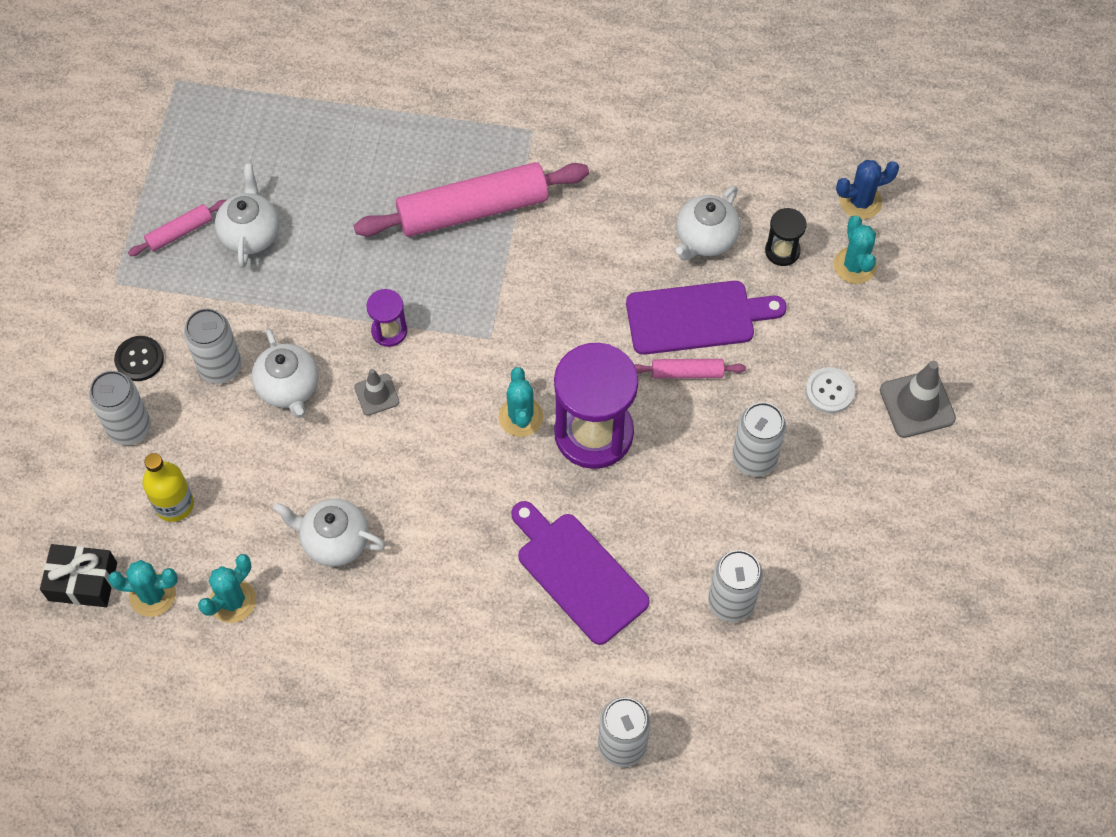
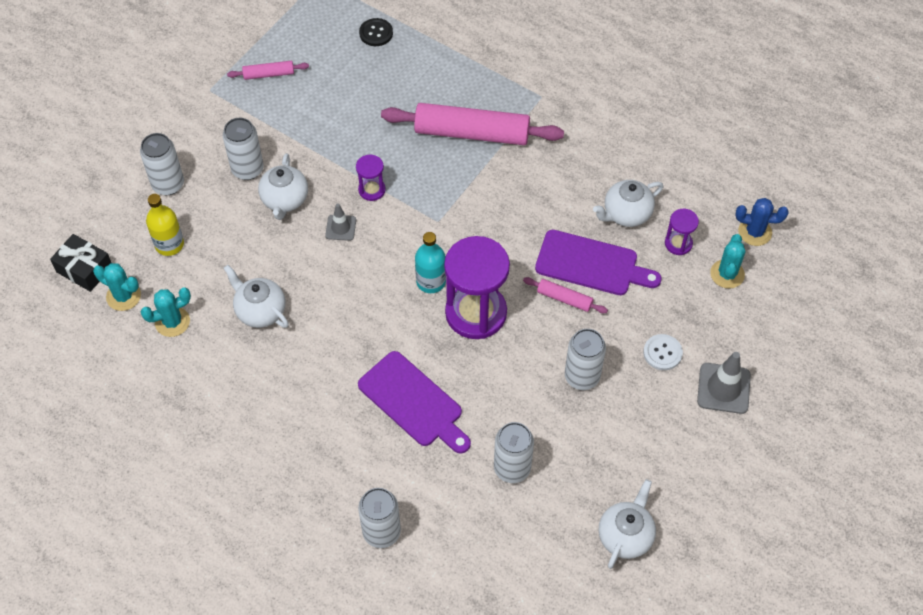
camera: 25 degrees right, 5 degrees down
(139, 359) = (198, 144): black button -> black button (376, 33)
(250, 233) = (314, 92): white teapot -> white teapot (625, 535)
(521, 417) = (431, 281): turquoise cactus -> turquoise bottle
(578, 573) = (414, 402): purple cutting board -> purple cutting board turned 150 degrees clockwise
(782, 251) = (678, 243): black hourglass -> purple hourglass

